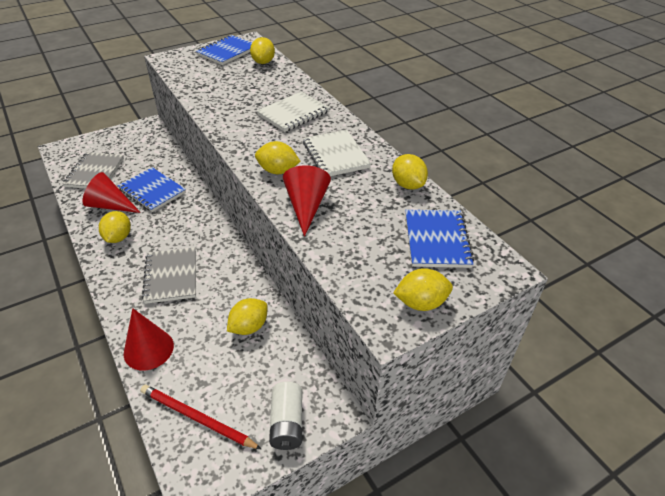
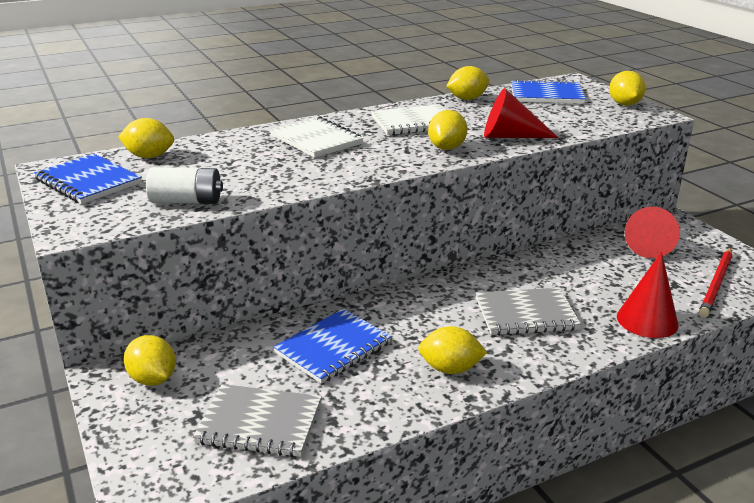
camera: 85 degrees left, 15 degrees down
(110, 205) = (367, 389): red cone -> red cone (649, 246)
(249, 327) = (592, 260): yellow lemon -> yellow lemon (153, 379)
(287, 423) = (695, 240): white battery -> white battery (187, 201)

